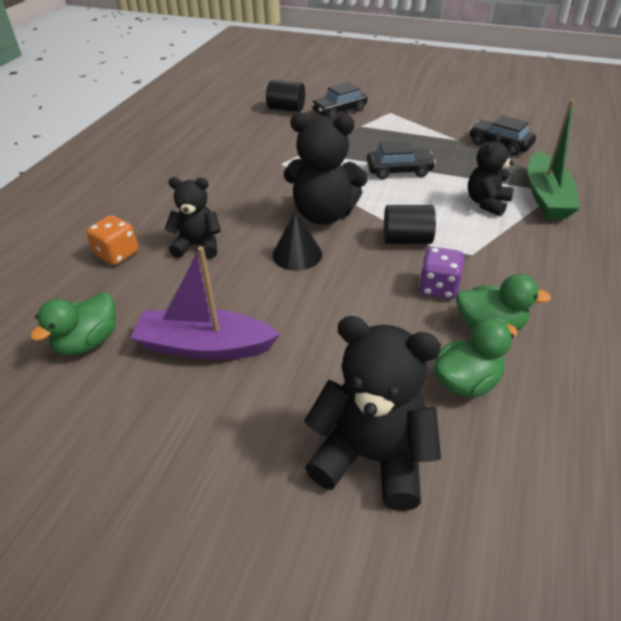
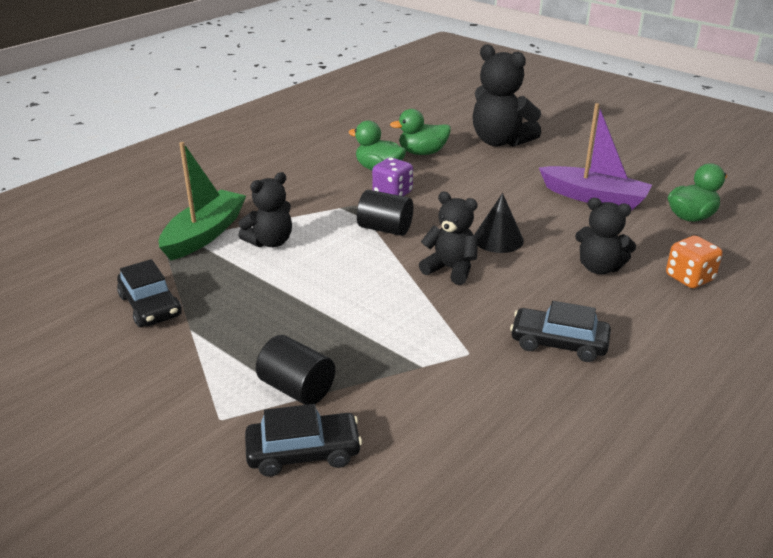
camera: 160 degrees left, 10 degrees down
(286, 109) = (401, 493): black cylinder -> black cylinder (297, 389)
(324, 214) = (450, 269): black teddy bear -> black teddy bear, size x0.63
(399, 170) = (320, 301): black car -> black car (558, 343)

